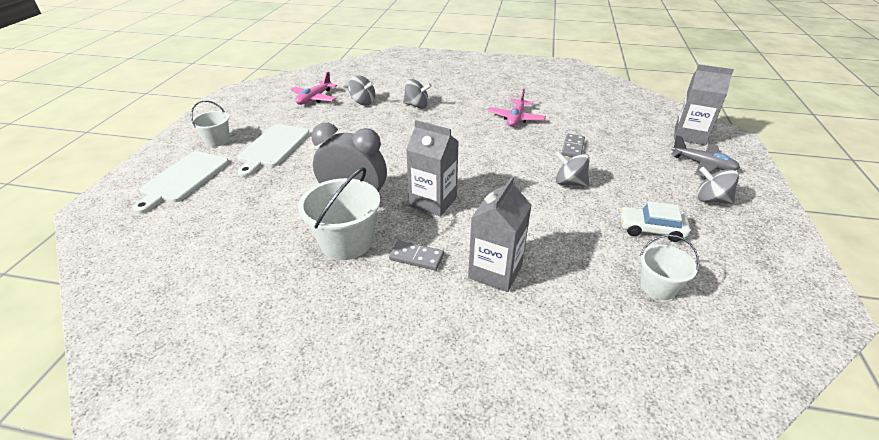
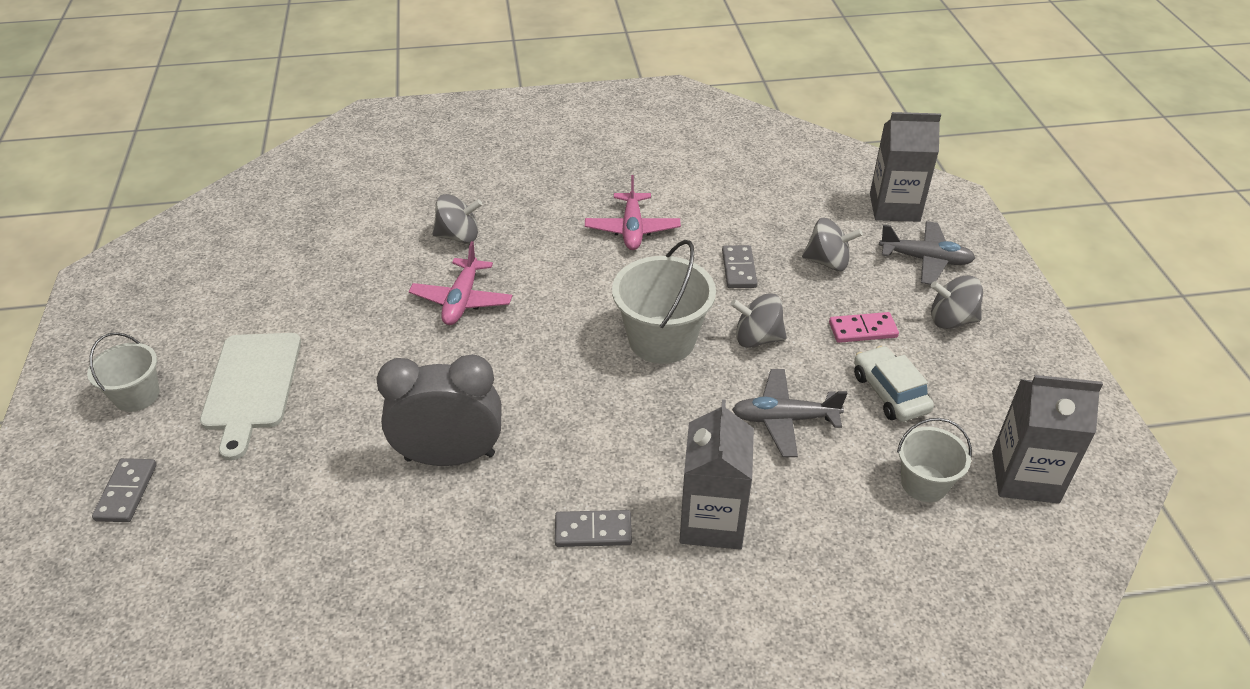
camera: 20 degrees left, 5 degrees up
(183, 178) = (126, 492): white cutting board -> grey domino
(314, 98) = (266, 259): pink plane -> pink plane (462, 300)
(346, 242) = (476, 536): white bucket -> white bucket (661, 340)
(362, 102) = (360, 249): grey spinning top -> grey spinning top (827, 262)
(433, 201) = (573, 426): grey carton -> grey carton (1025, 477)
(569, 227) = (784, 419): none -> grey plane
(644, 192) = (862, 330): none -> pink domino
(651, 229) = (890, 393): white car -> white car turned 75 degrees clockwise

